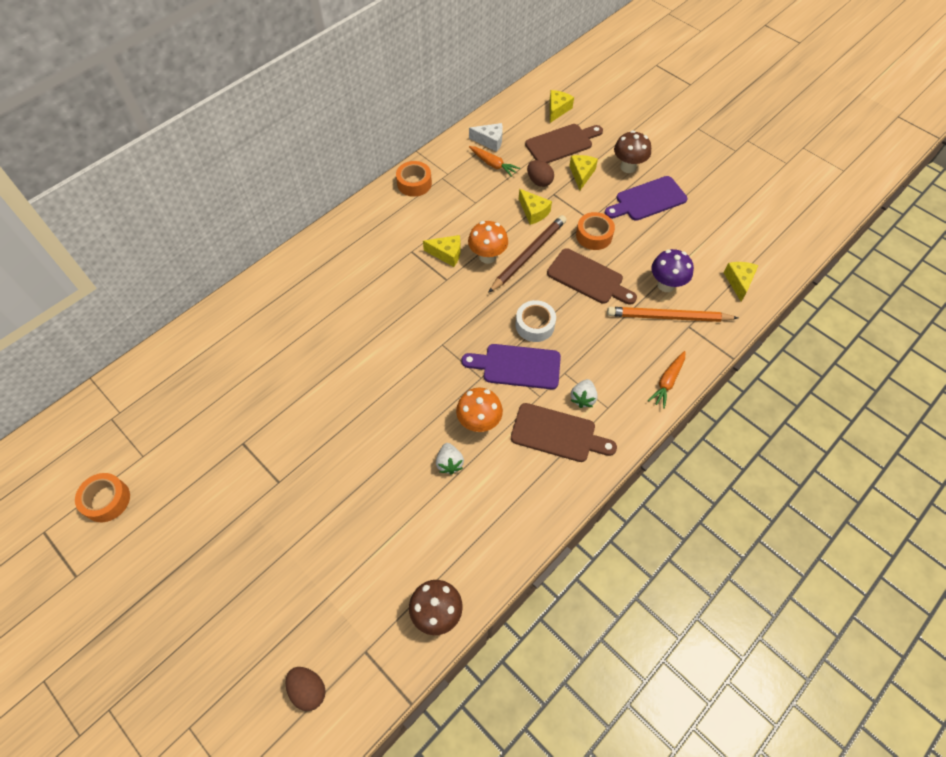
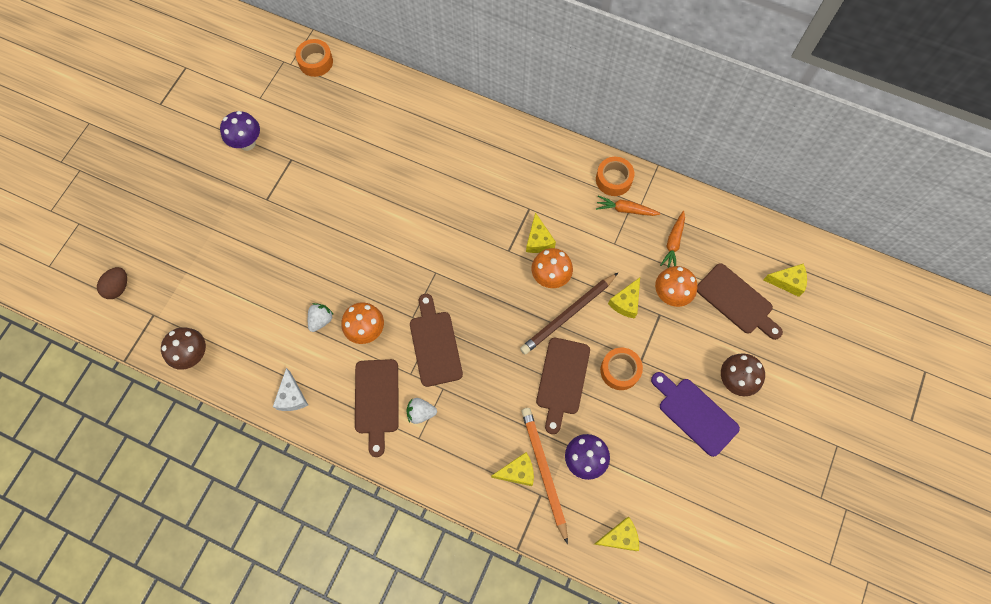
camera: 70 degrees right, 10 degrees up
(107, 500) = (219, 93): orange tape -> orange tape (315, 62)
(194, 484) = (247, 143): none -> purple mushroom
(449, 463) = (321, 320): white strawberry -> white strawberry turned 150 degrees clockwise
(490, 141) = (705, 229): white cheese -> white cheese (292, 396)
(517, 366) = (435, 344): purple cutting board -> brown cutting board
(528, 255) = (568, 314): brown pencil -> brown pencil turned 120 degrees clockwise
(535, 325) = (486, 346): white tape -> none
(539, 181) = (670, 295): brown egg -> orange mushroom
(581, 174) = (700, 334): yellow cheese -> yellow cheese (517, 472)
(667, 382) = (466, 488): orange carrot -> orange carrot (625, 210)

